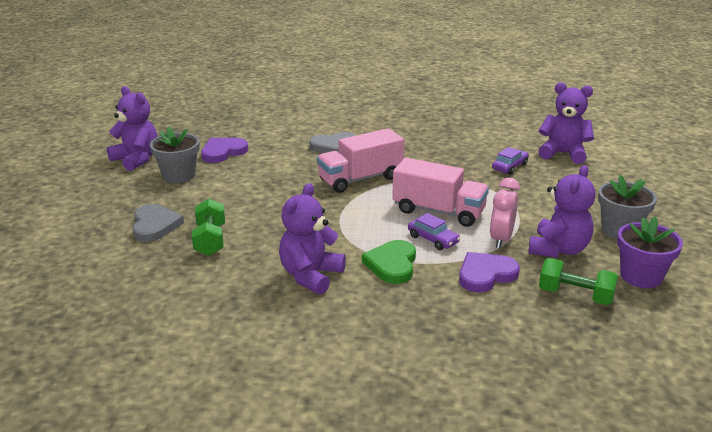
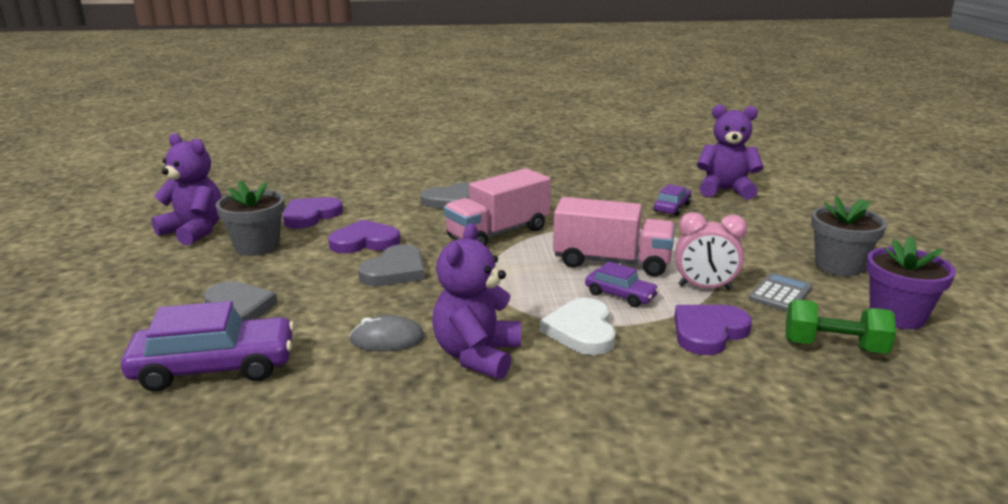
camera: 10 degrees left, 5 degrees down
(134, 266) = (214, 367): none -> purple car
(210, 240) = (321, 322): green dumbbell -> none
(252, 257) = (387, 339): none -> grey mouse
(257, 178) = (364, 242): none -> purple heart
(273, 204) = (395, 271): none -> grey heart
(392, 264) = (581, 331): green heart -> white heart
(501, 239) = (704, 287): pink clock -> pink clock turned 90 degrees counterclockwise
(558, 249) = (780, 293): purple teddy bear -> grey calculator

